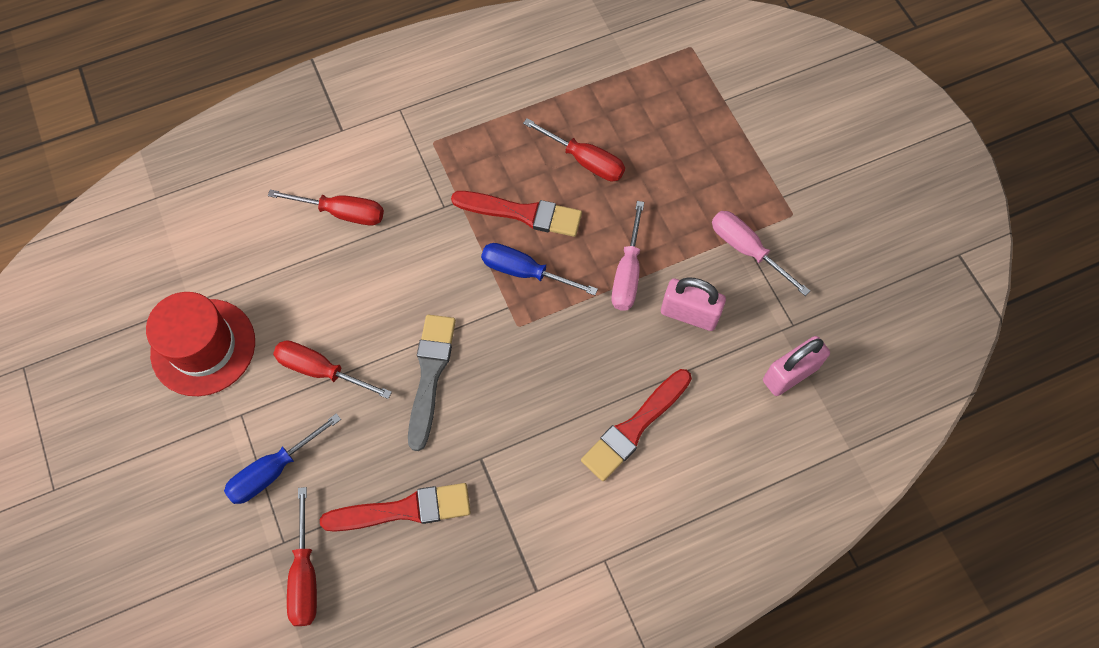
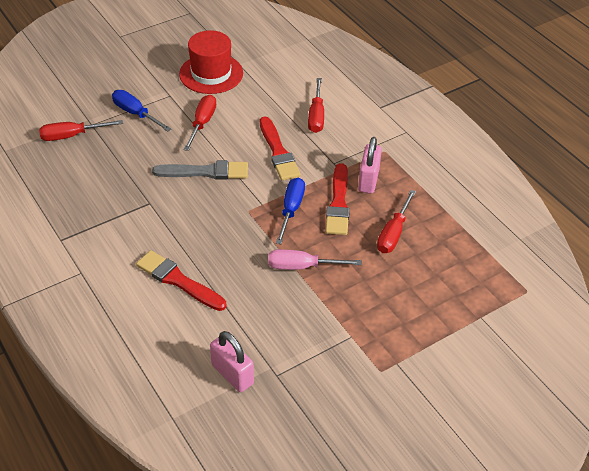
camera: 80 degrees right, 20 degrees down
(403, 510) = (113, 171): red brush -> red brush (278, 152)
(689, 314) = (274, 306): pink padlock -> pink padlock (368, 180)
(747, 250) = (339, 340): pink screwdriver -> none

